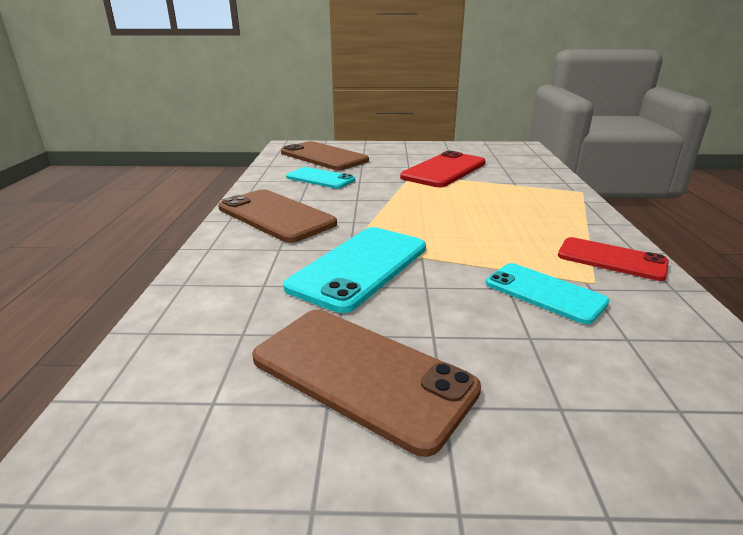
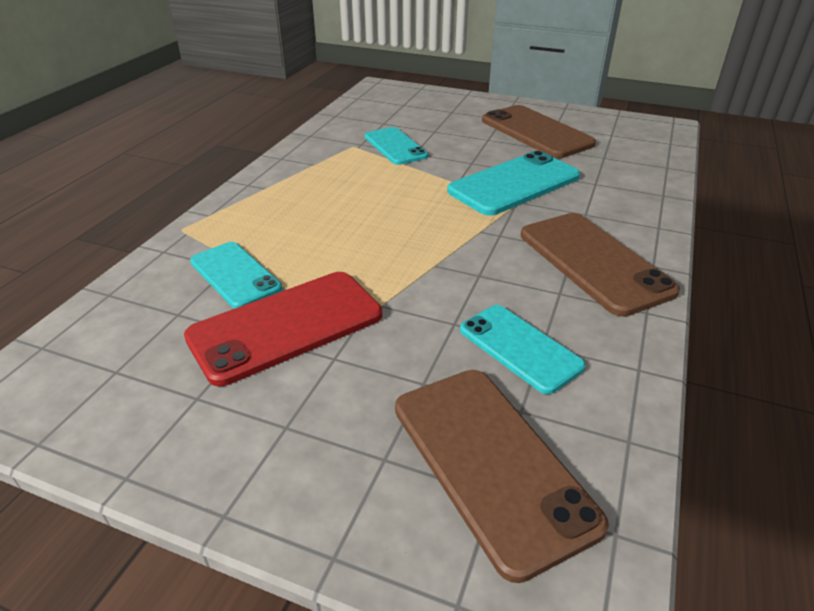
camera: 160 degrees left, 10 degrees up
(503, 180) = (235, 275): none -> turquoise phone
(611, 259) = (311, 157): red phone -> none

